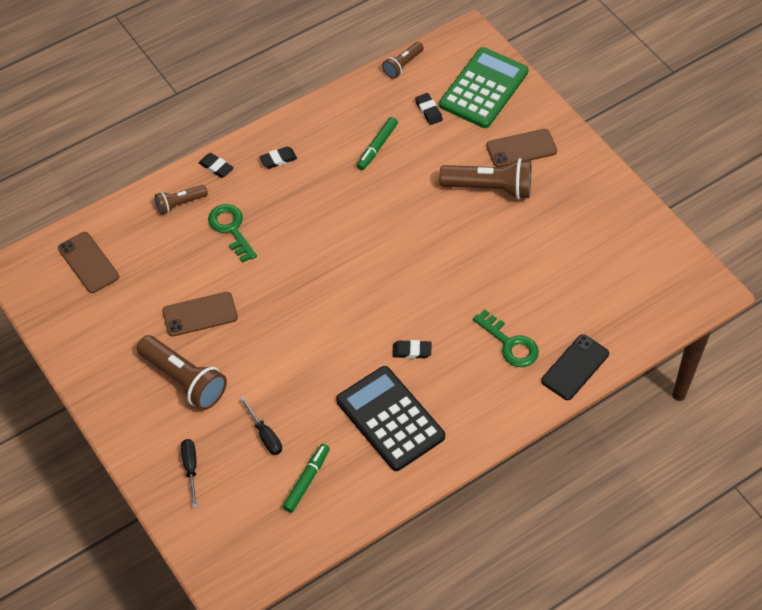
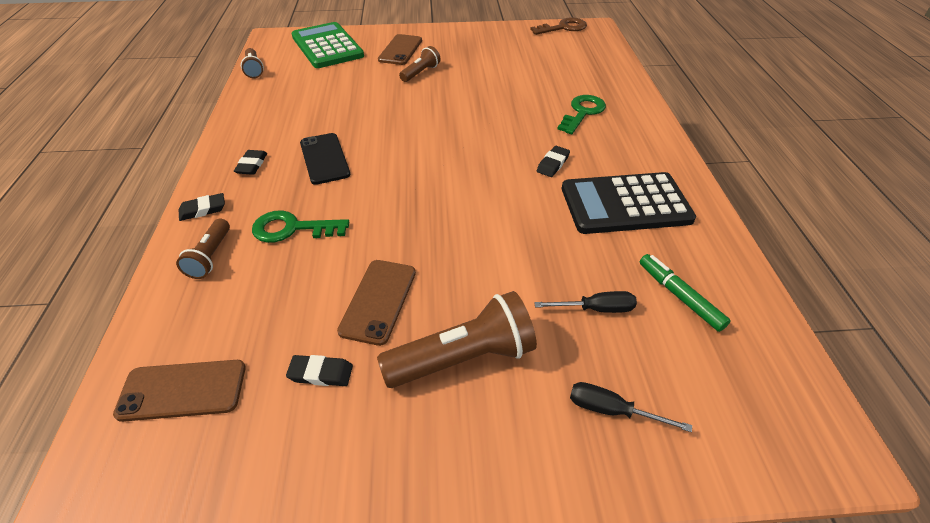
camera: 60 degrees left, 10 degrees down
(377, 147) = (314, 107): green marker -> none
(428, 111) = (313, 73): black eraser -> black eraser (321, 373)
(489, 188) = (420, 73): brown flashlight -> brown flashlight, size x0.56
(510, 343) = (582, 113): green key -> green key turned 45 degrees counterclockwise
(575, 367) = (627, 93): black phone -> black phone (324, 159)
(684, 262) = (563, 28): none -> brown key

